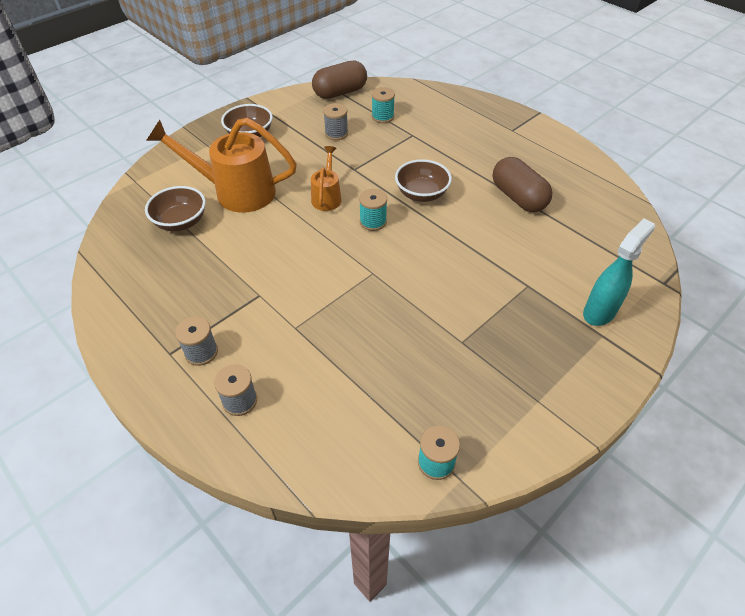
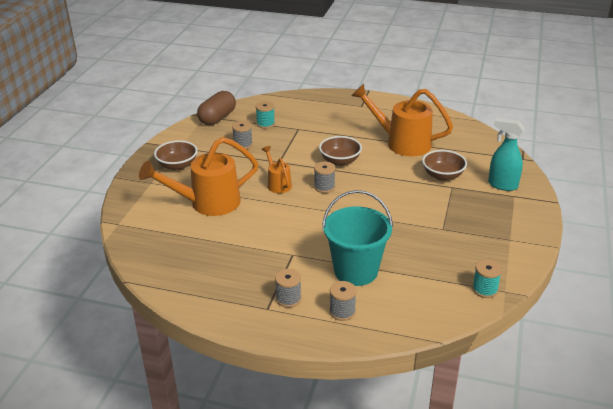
camera: 30 degrees left, 15 degrees down
(181, 222) = (187, 235): brown bowl -> brown bowl (442, 176)
(305, 352) = (356, 271): none -> turquoise bucket
(373, 222) = (324, 187): turquoise spool -> grey spool
(518, 197) = (402, 143): brown capsule -> orange watering can
(599, 312) = (502, 185): turquoise spray bottle -> turquoise spray bottle turned 75 degrees counterclockwise

